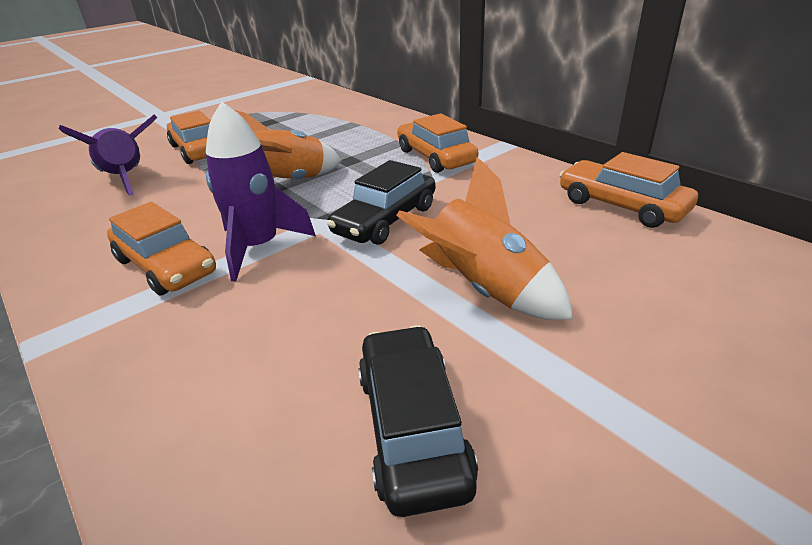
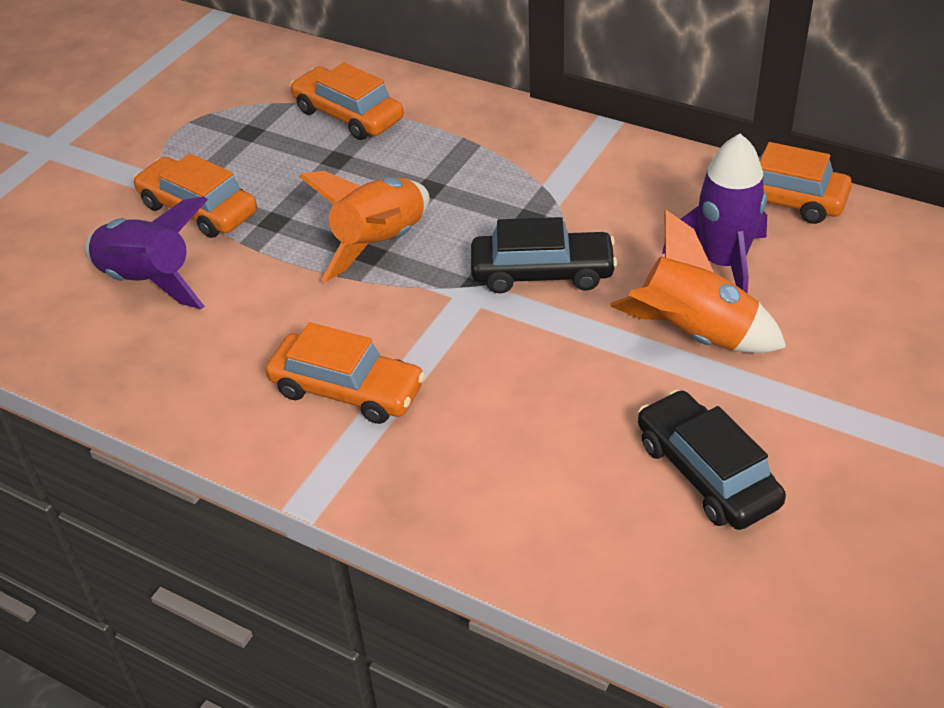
camera: 20 degrees left, 10 degrees up
(259, 247) = (430, 341): purple rocket -> purple rocket (723, 263)
(385, 220) = (542, 273): black car -> black car turned 105 degrees counterclockwise
(435, 157) = (535, 161): orange car -> orange car (348, 115)

